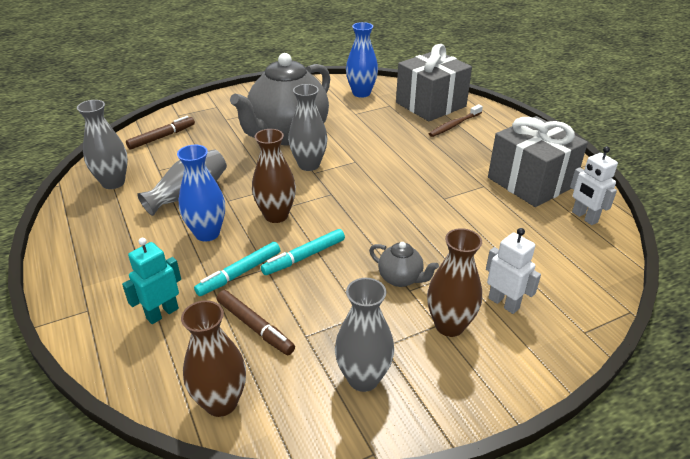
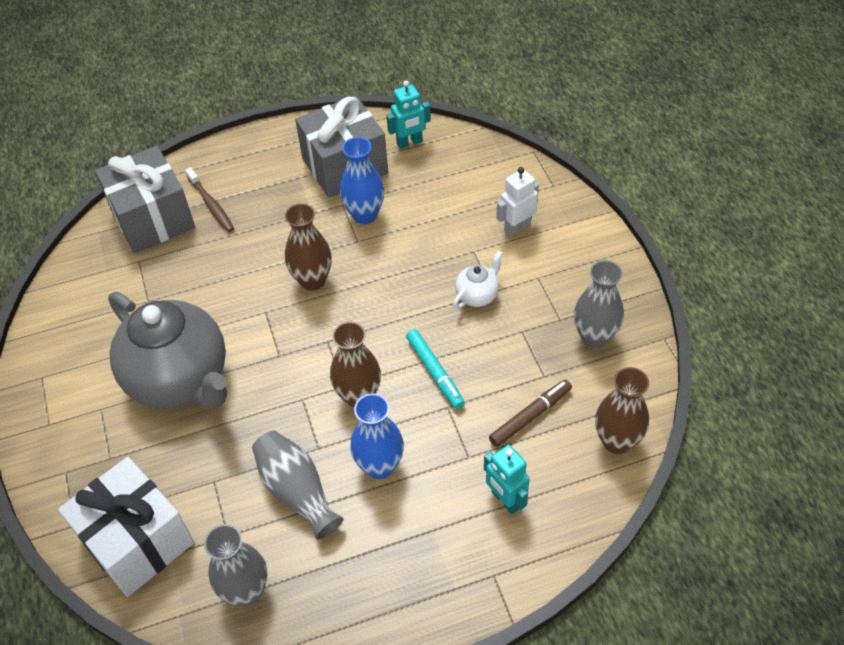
camera: 80 degrees left, 15 degrees up
(162, 137) = (137, 541): brown marker -> white gift
(239, 273) = (453, 431): turquoise marker -> none
(309, 165) = (261, 359): grey vase -> none
(361, 93) = (92, 288): blue vase -> blue vase (364, 215)
(401, 278) = (477, 295): grey teapot -> white teapot
(449, 325) = (540, 269): brown vase -> brown vase (312, 280)
(584, 217) = (409, 143): white robot -> turquoise robot

